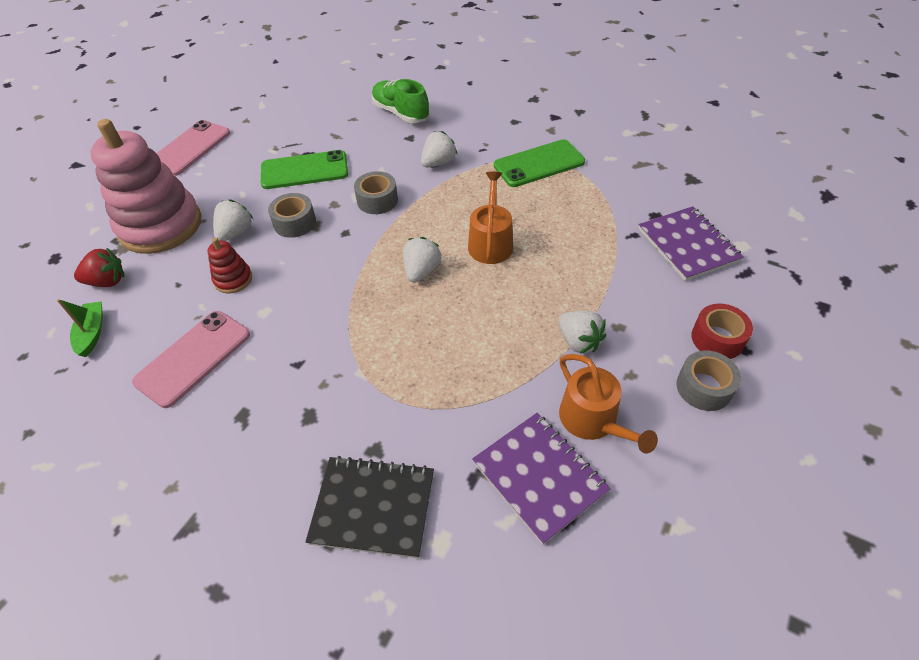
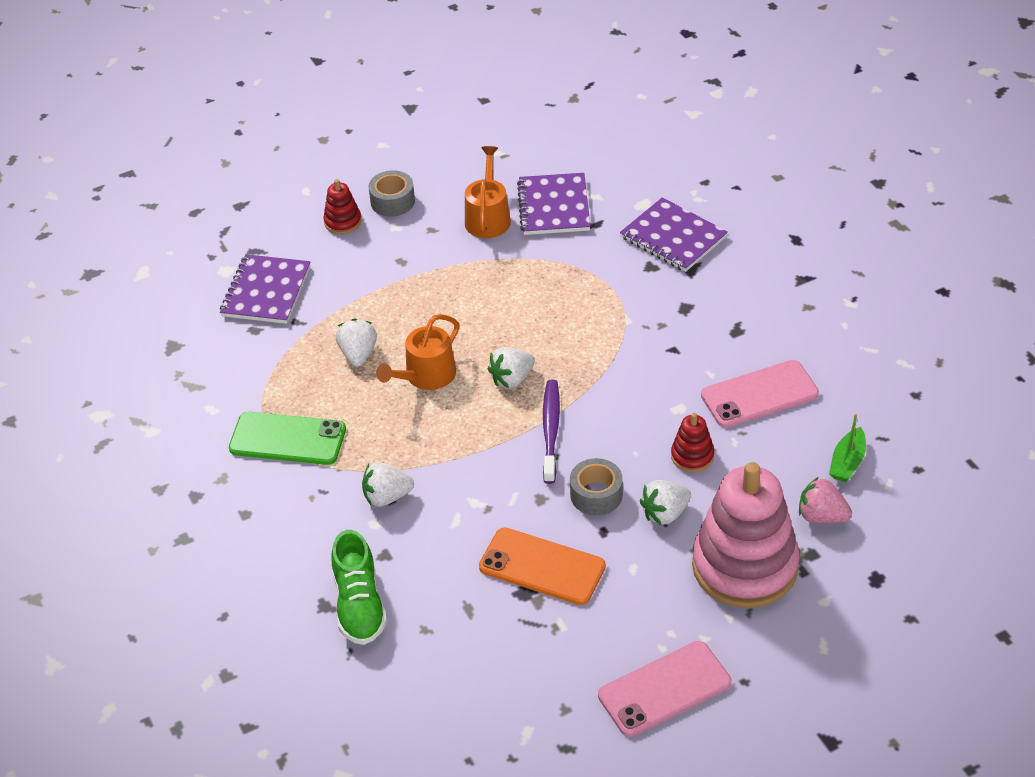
camera: 145 degrees left, 5 degrees down
(107, 281) = (821, 516): red strawberry -> pink strawberry
(304, 170) = (542, 567): green phone -> orange phone
(360, 248) = (551, 430): none -> purple toothbrush
(373, 507) = (673, 237): black notebook -> purple notebook
(377, 200) = (492, 479): grey tape -> none
(578, 341) = (442, 265): white strawberry -> white strawberry (358, 354)
(717, 339) = (343, 222): red tape -> red stacking toy

